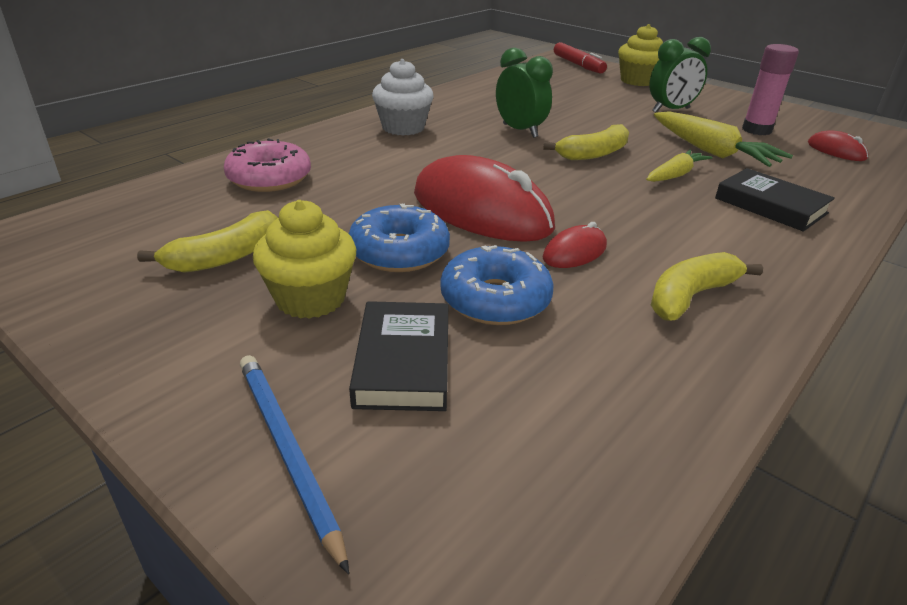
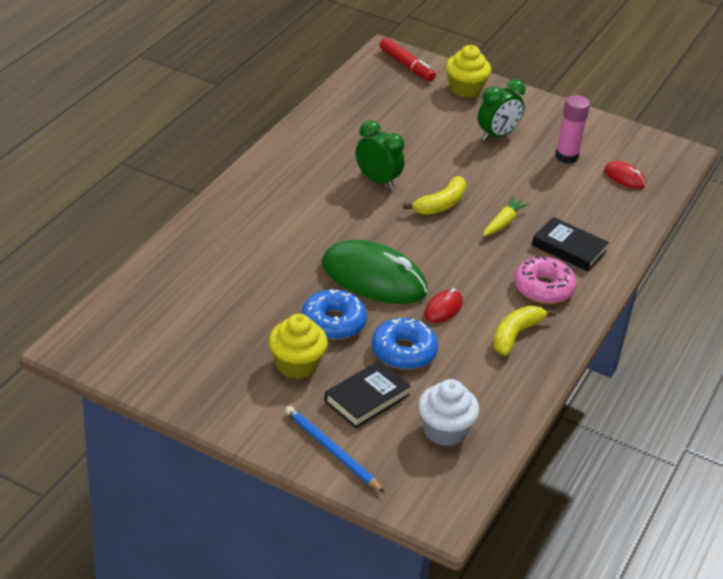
camera: 15 degrees left, 5 degrees up
(226, 257) = (226, 340): yellow banana -> none
(269, 178) = (209, 264): pink donut -> pink donut (543, 288)
(403, 128) = (281, 188): white cupcake -> white cupcake (444, 431)
(403, 362) = (367, 398): black book -> black book turned 60 degrees clockwise
(481, 211) = (373, 278): red mouse -> green mouse
(712, 152) = (530, 191): yellow carrot -> none

